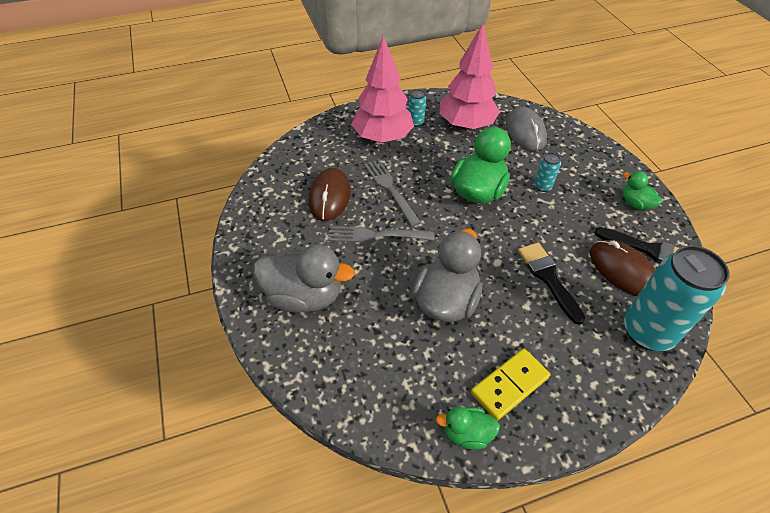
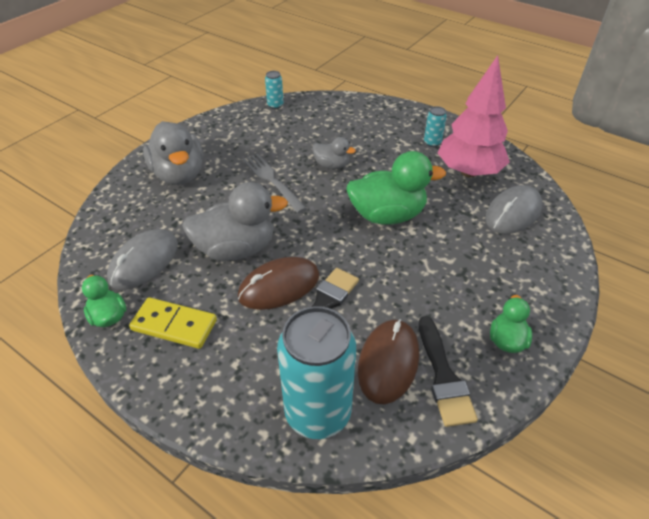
camera: 55 degrees right, 5 degrees down
(329, 196) = (289, 140): brown mouse -> brown mouse (279, 286)
(382, 138) = (388, 134): pink tree -> none
(390, 189) = (331, 165): grey fork -> grey duck
(412, 376) = (144, 261): none -> grey mouse
(542, 186) = (445, 255): turquoise can -> turquoise can (275, 105)

